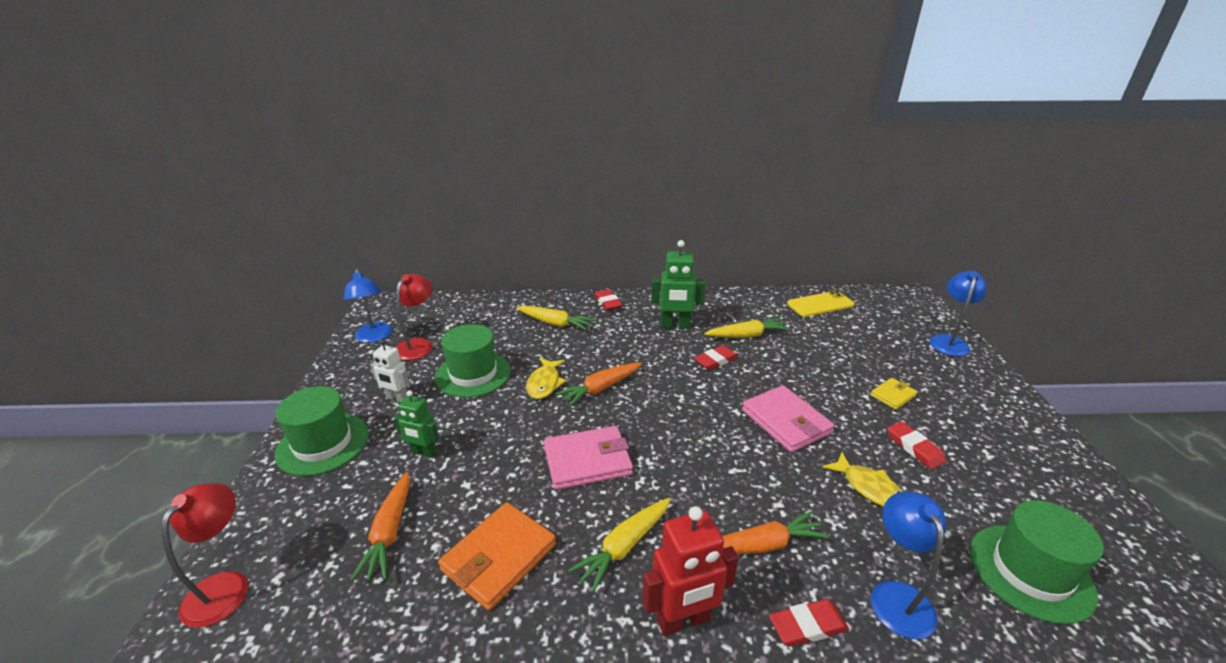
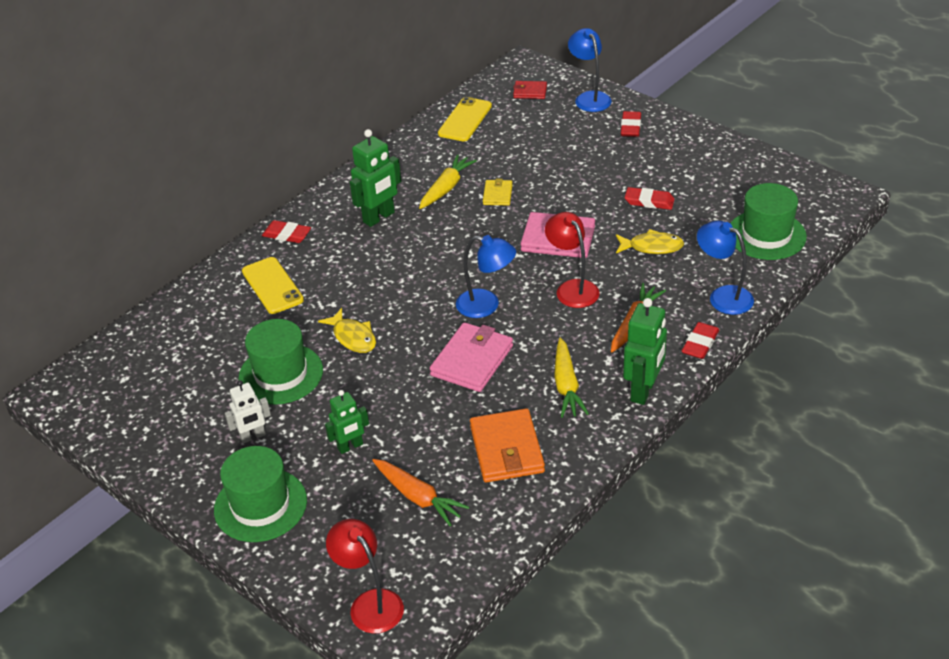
camera: 45 degrees left, 10 degrees up
(374, 337) = (123, 417): blue lamp -> blue lamp (486, 306)
(418, 345) = (182, 391): red lamp -> red lamp (572, 288)
(555, 323) = (272, 286): yellow carrot -> yellow phone
(600, 388) = (402, 309): orange carrot -> none
(683, 620) = (643, 391): red robot -> green robot
(716, 360) = (453, 226): red eraser -> red eraser (630, 127)
(893, 395) = (600, 171): yellow wallet -> yellow wallet (497, 194)
(897, 313) = (530, 92): none -> red wallet

